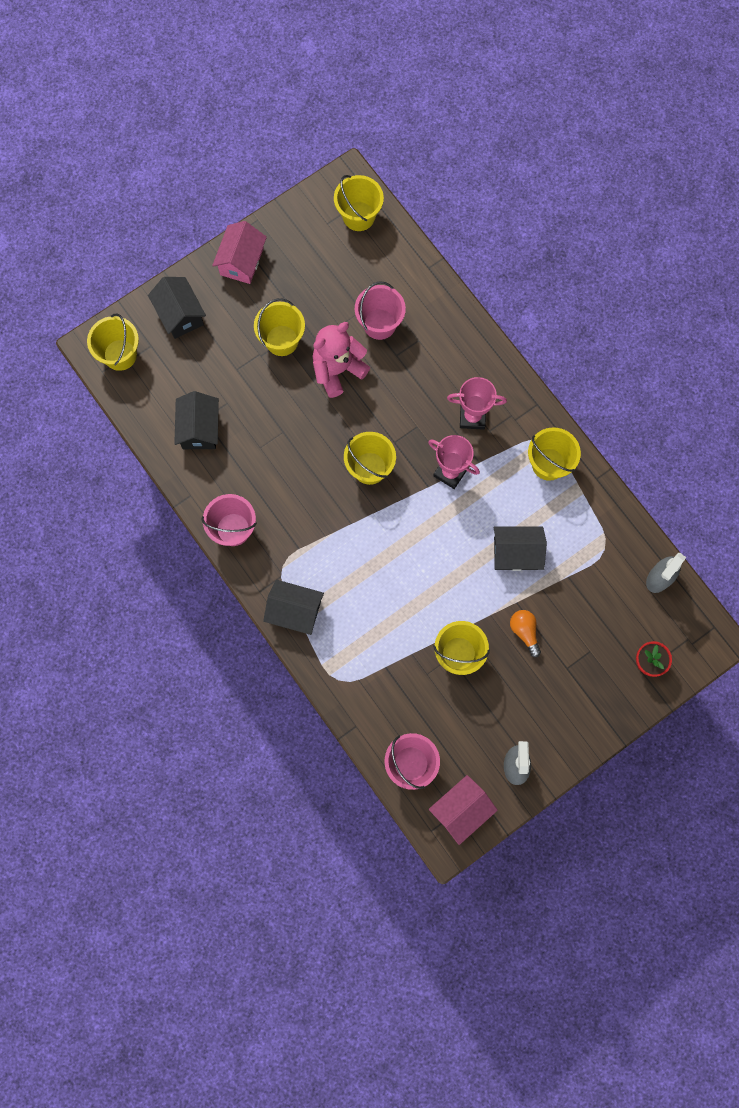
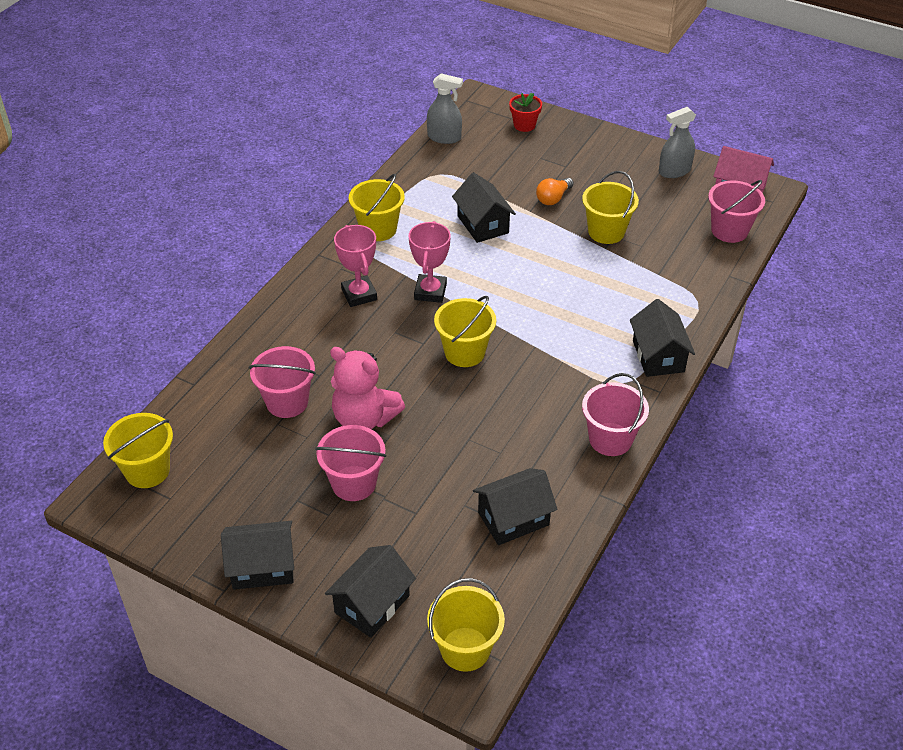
camera: 115 degrees left, 30 degrees down
(241, 261) = (262, 567): pink house -> black house
(282, 340) = (354, 483): yellow bucket -> pink bucket

